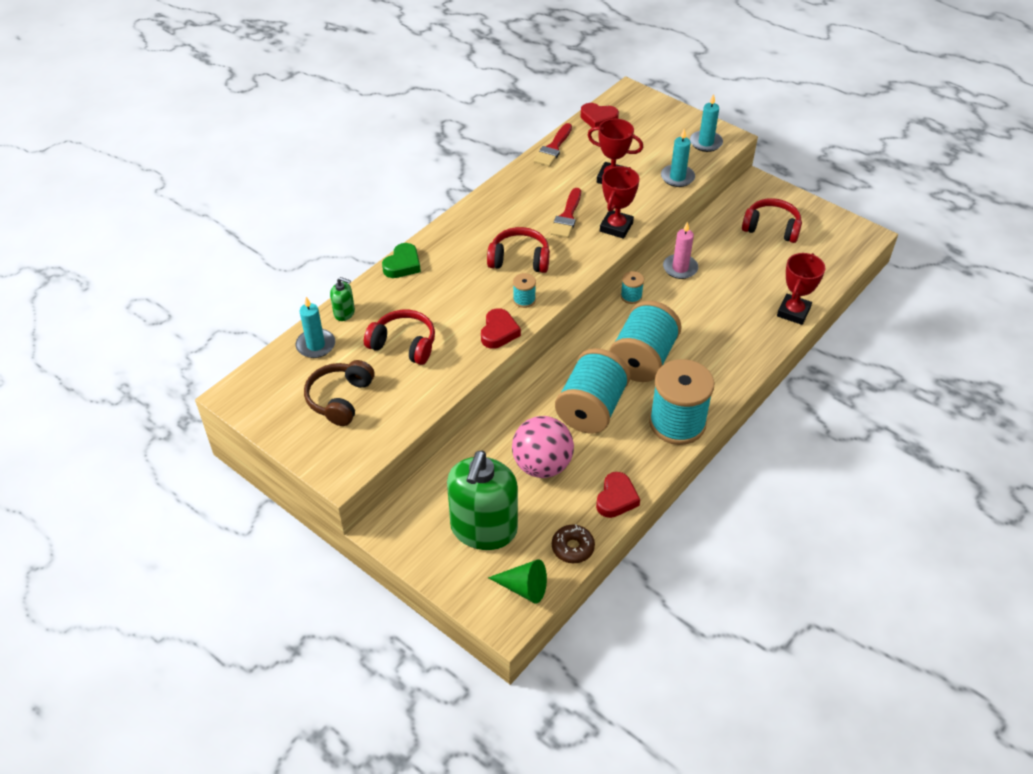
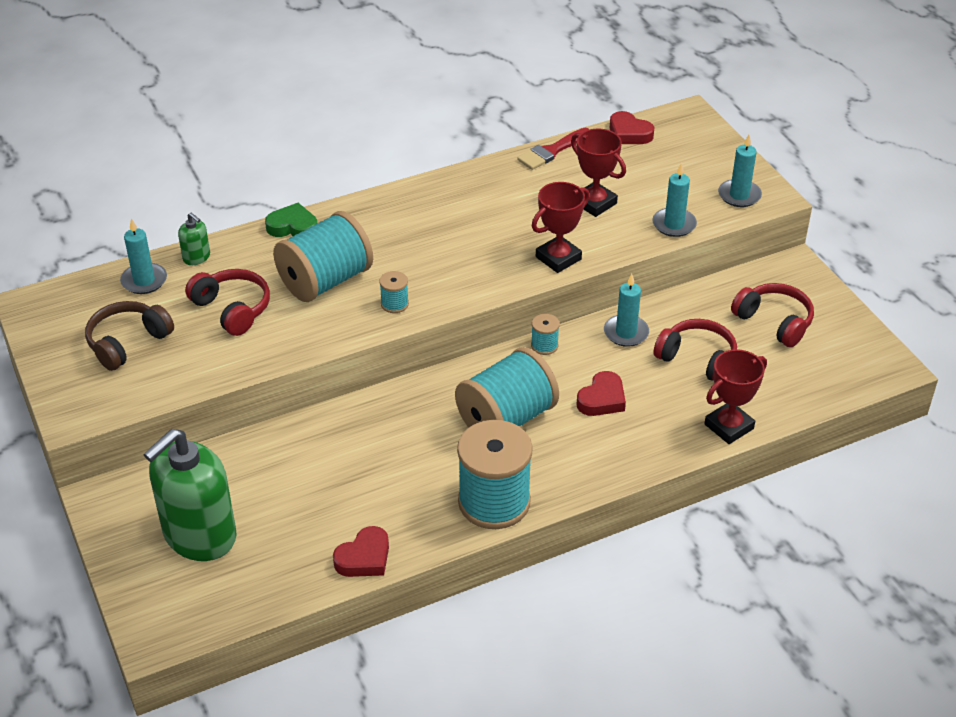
camera: 25 degrees right, 5 degrees down
(402, 265) = (293, 227): green heart -> green heart turned 135 degrees counterclockwise
(499, 332) = (341, 329): red heart -> red heart (602, 399)
(519, 259) = (422, 259): red headphones -> red headphones (697, 359)
(523, 588) = (196, 612): green cone -> none
(542, 465) = (309, 492): pink ball -> none
(567, 217) = (510, 230): red brush -> none
(572, 548) = (278, 591): brown donut -> none
(591, 408) = (408, 452): turquoise spool -> turquoise spool (325, 281)
(680, 268) = (626, 333): pink candle -> turquoise candle

